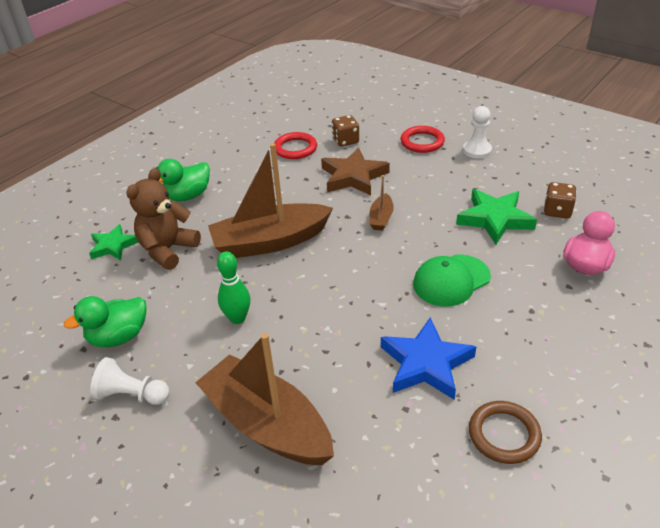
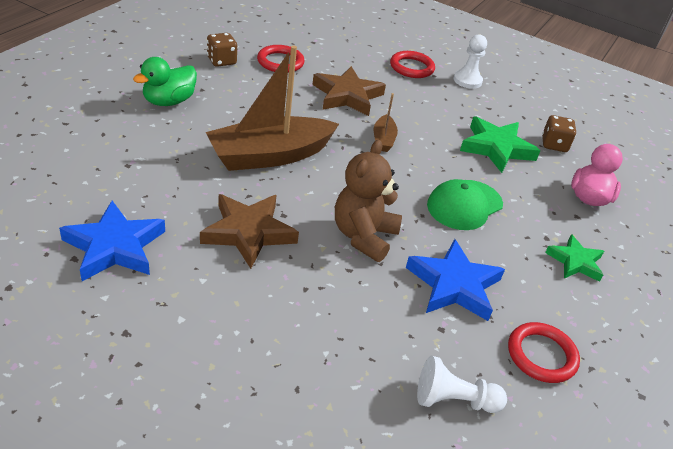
camera: 15 degrees left, 0 degrees up
(113, 246) = (91, 149): green star -> green star (575, 262)
(118, 337) = (115, 247): green duck -> blue star
(132, 395) = (142, 309): white pawn -> white pawn (454, 400)
(168, 250) = (156, 157): brown teddy bear -> brown teddy bear (363, 236)
(237, 318) = (248, 232): green bowling pin -> brown star
(267, 424) = (300, 342): brown boat -> none
(345, 141) = (333, 59): brown dice -> brown dice (221, 61)
(504, 434) = (541, 355): brown ring -> red ring

